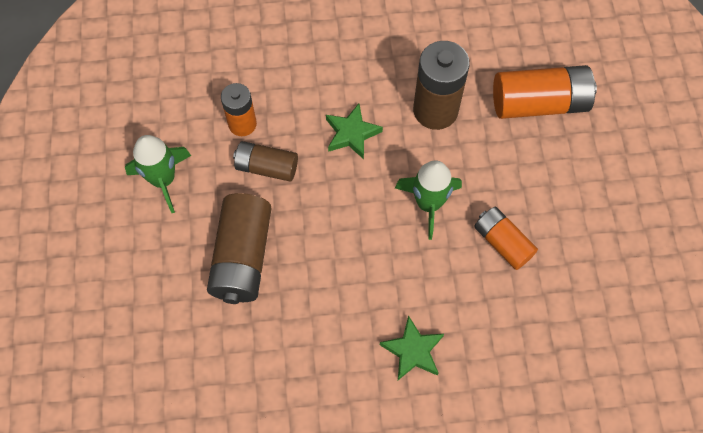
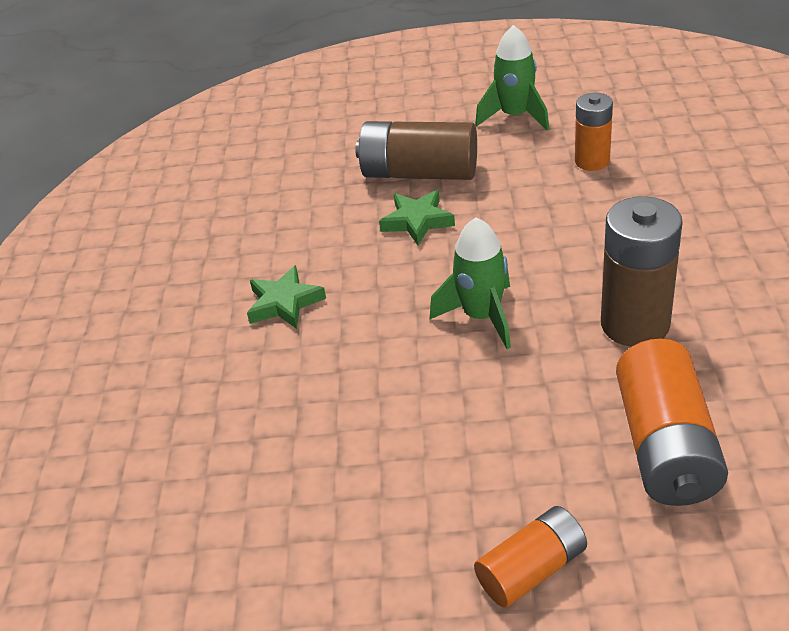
camera: 100 degrees right, 25 degrees down
(267, 167) = (533, 182): brown battery -> none
(351, 133) = (587, 246): green star -> green star (417, 221)
(502, 243) = (418, 390): orange battery -> orange battery (531, 569)

